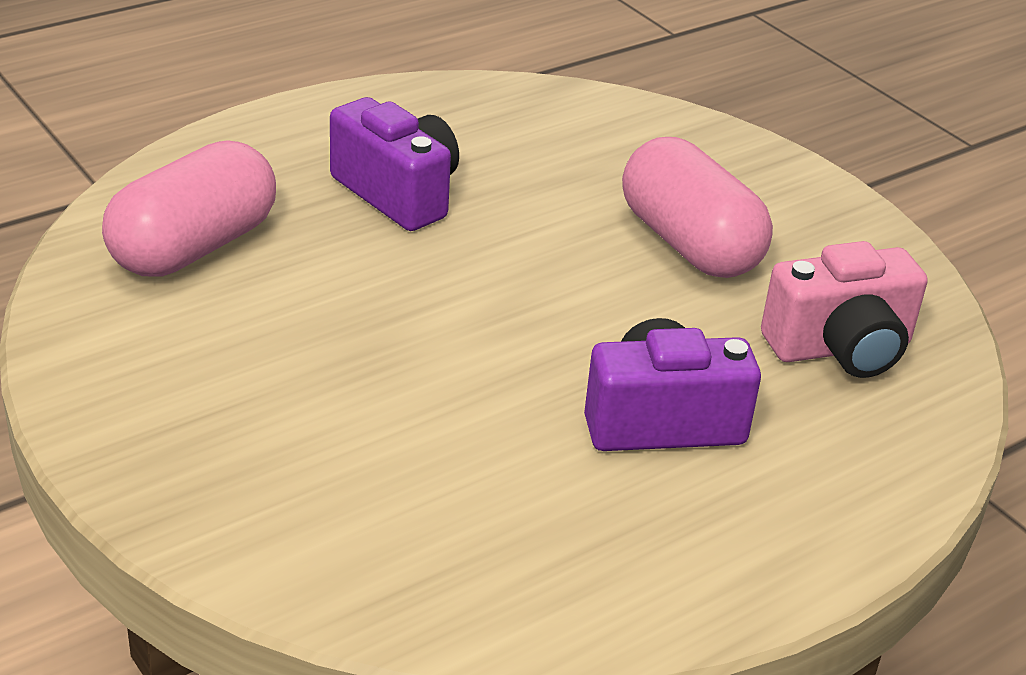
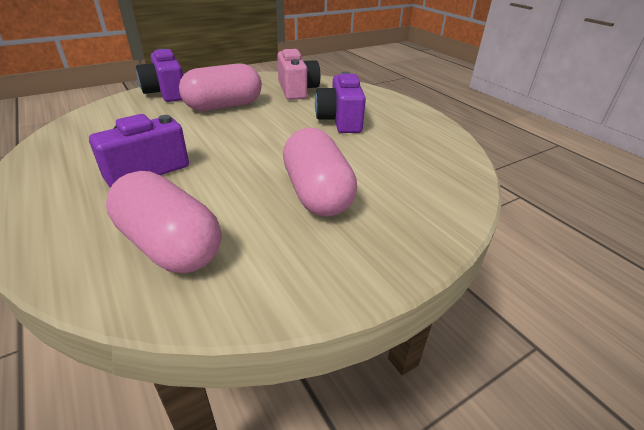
camera: 85 degrees left, 0 degrees up
(327, 381) = (317, 193): none -> pink capsule
(734, 163) = (166, 93): none -> purple camera

